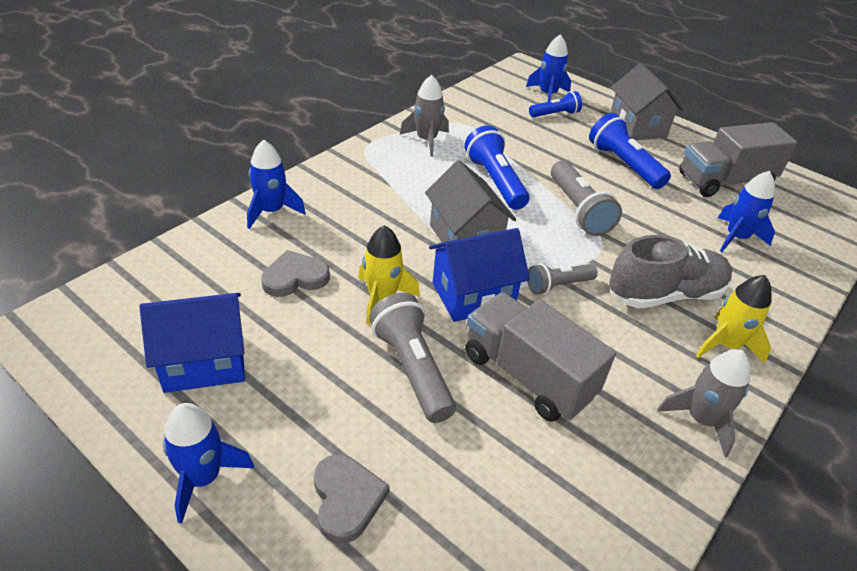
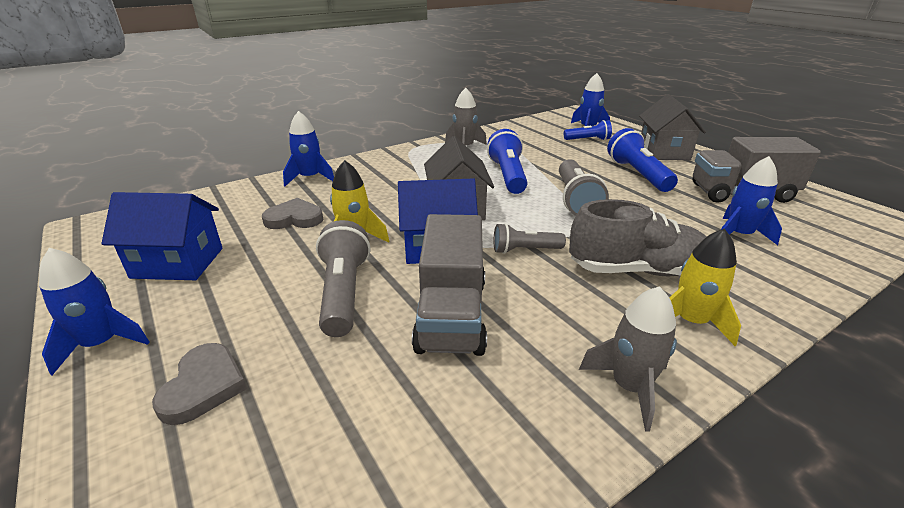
camera: 20 degrees right, 10 degrees down
(527, 375) = (451, 314): grey truck -> grey truck turned 150 degrees counterclockwise

